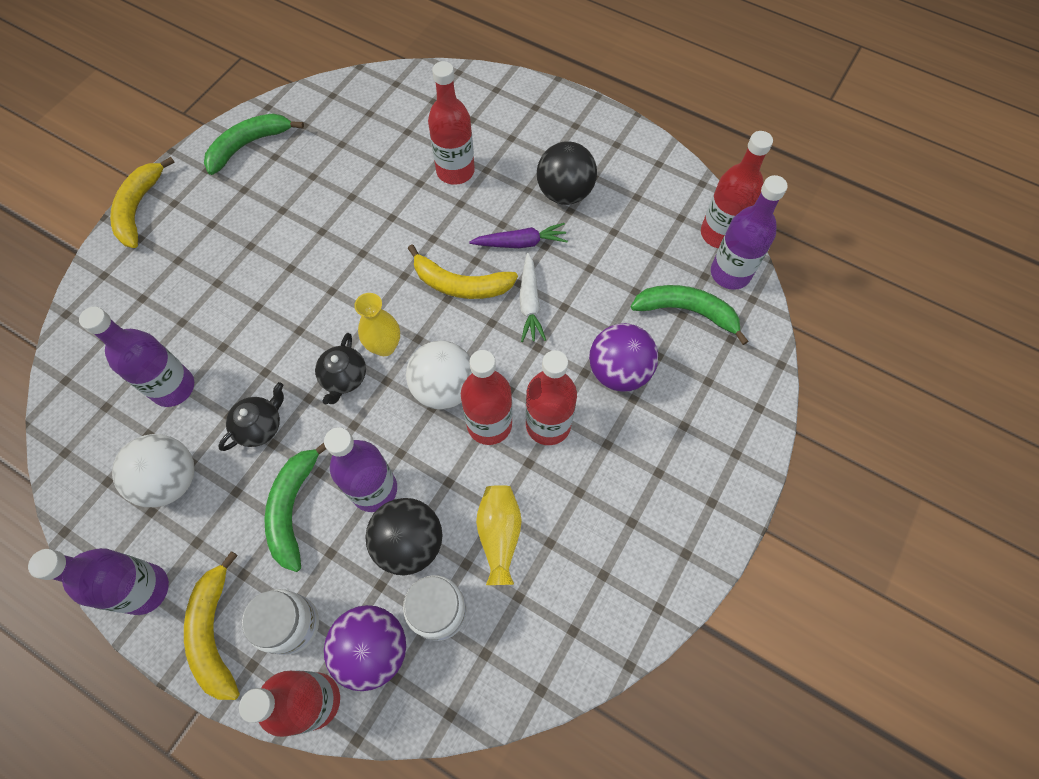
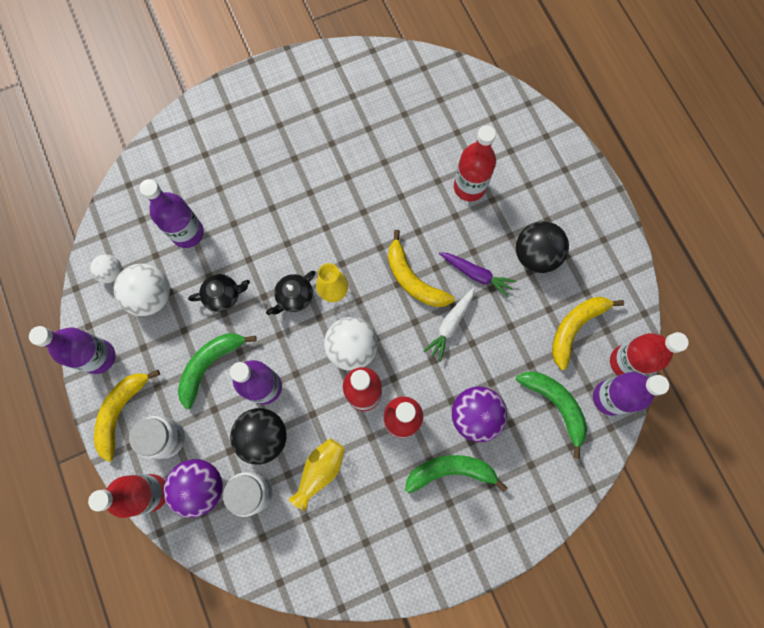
camera: 35 degrees right, 10 degrees up
(103, 485) = (112, 273): none -> white ball
(139, 208) = (240, 82): yellow banana -> yellow banana (575, 328)
(249, 145) = (340, 75): green banana -> green banana (451, 471)

